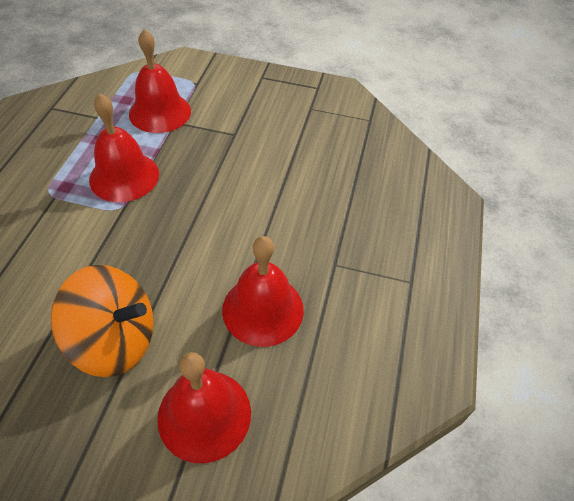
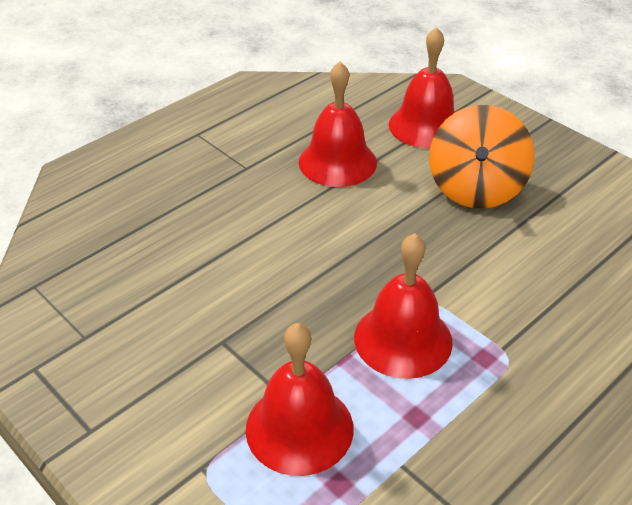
camera: 145 degrees left, 10 degrees down
(115, 340) = (475, 188): orange spinning top -> orange spinning top turned 120 degrees counterclockwise

